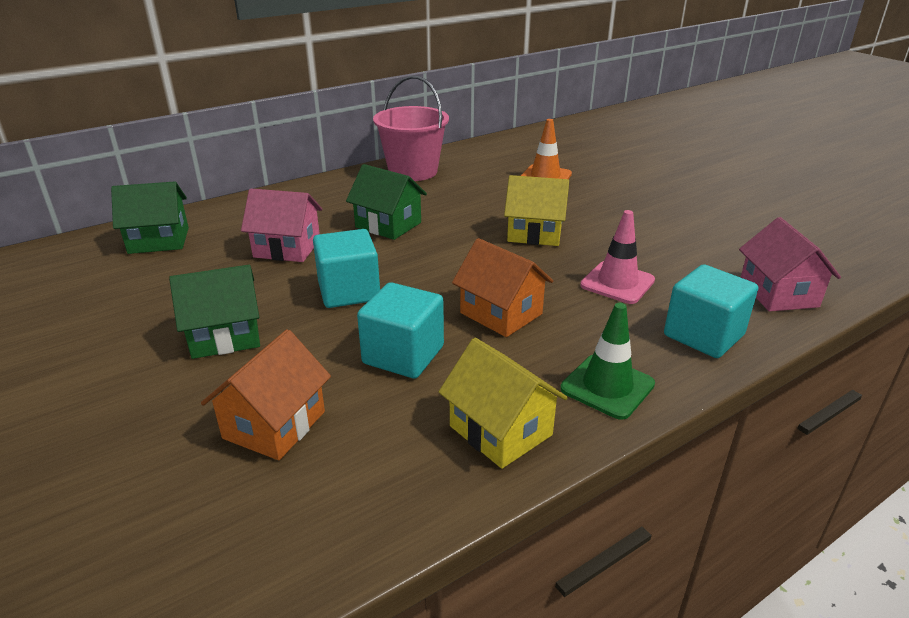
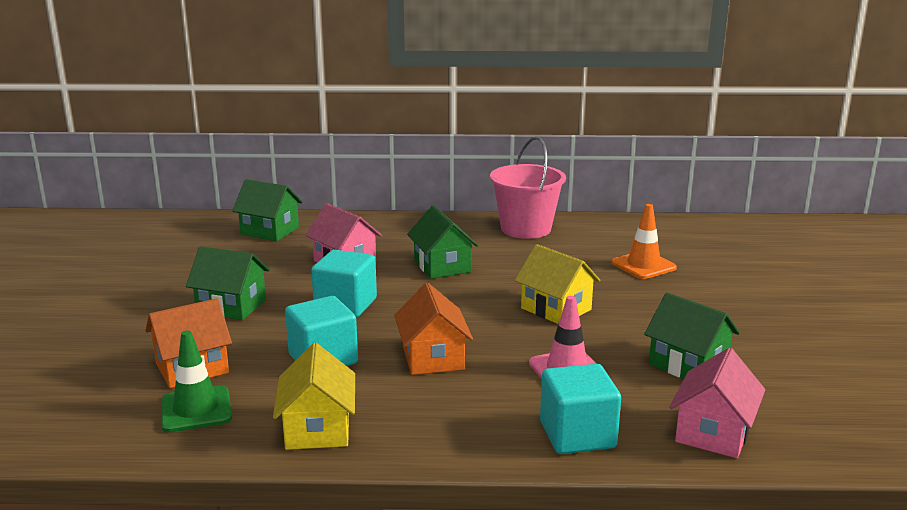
camera: 35 degrees right, 10 degrees down
(607, 386) = (435, 435): green traffic cone -> green traffic cone (196, 409)
(687, 246) = (688, 365): none -> green house

